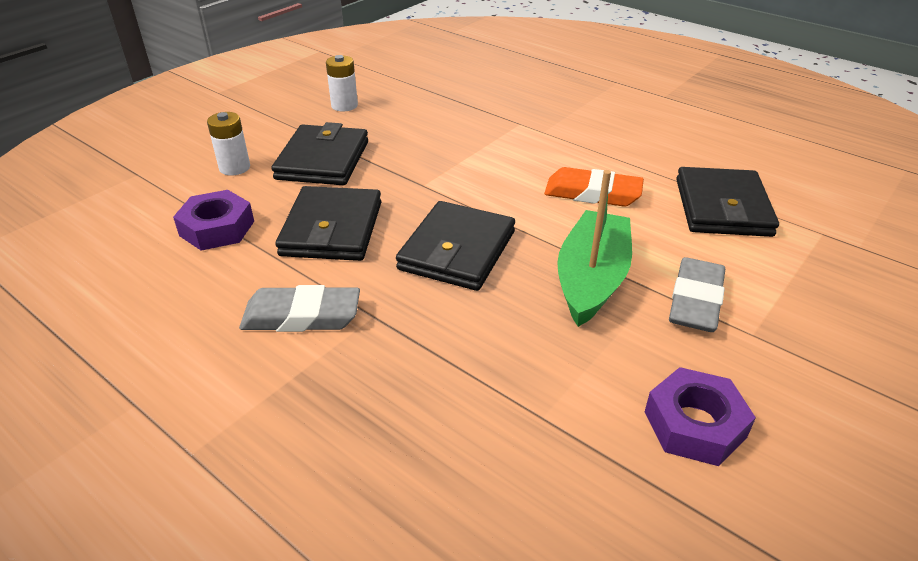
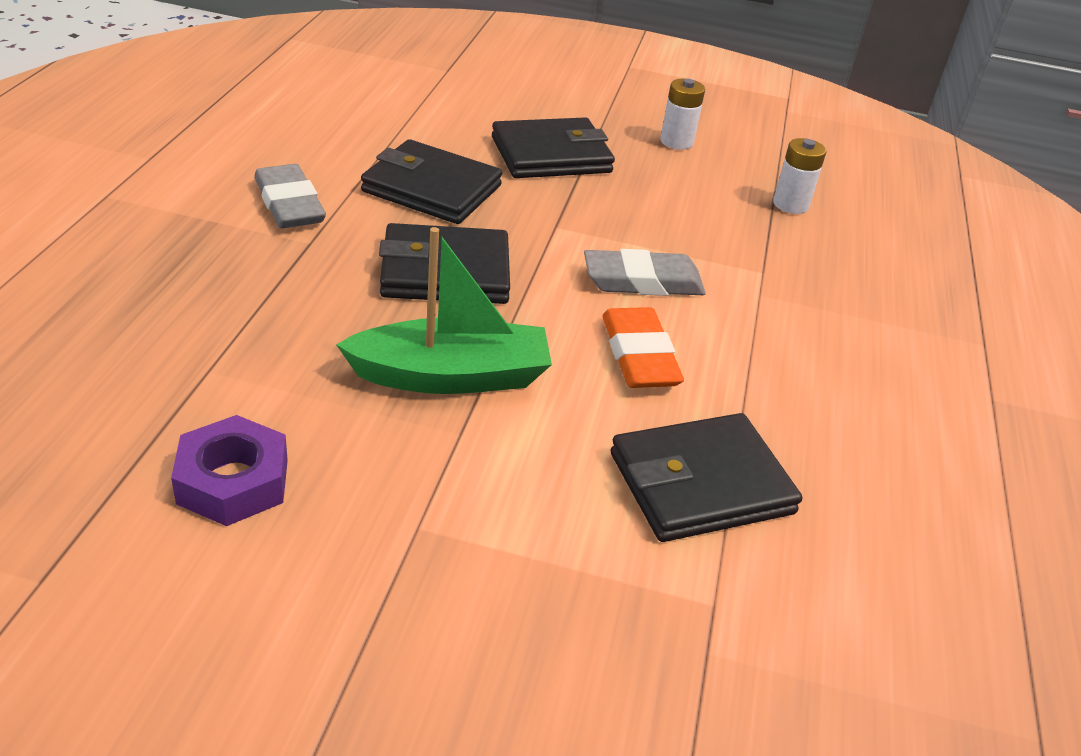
camera: 60 degrees right, 0 degrees up
(217, 228) = (391, 130): purple nut -> none
(234, 168) = (496, 112): white battery -> white battery (790, 204)
(332, 229) = (432, 189): black wallet -> black wallet turned 45 degrees clockwise
(695, 300) = (458, 468): grey eraser -> grey eraser (642, 281)

